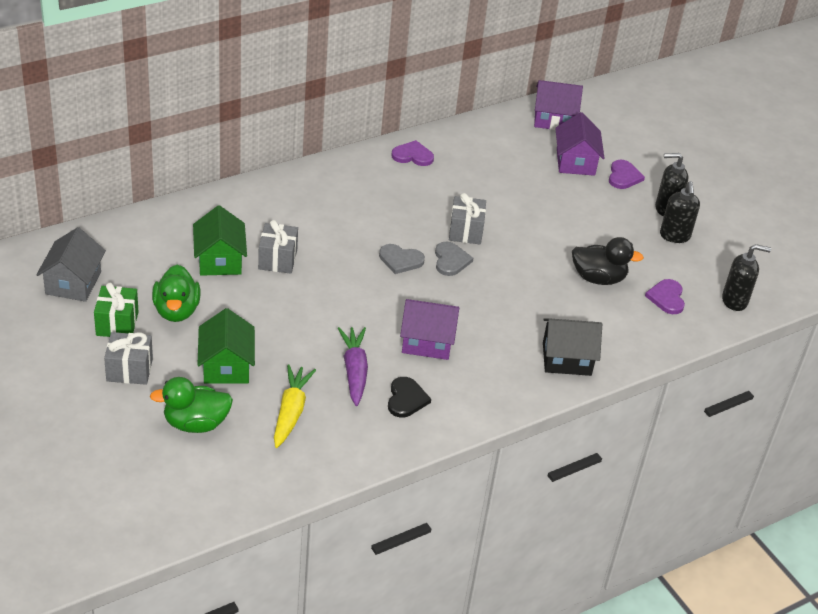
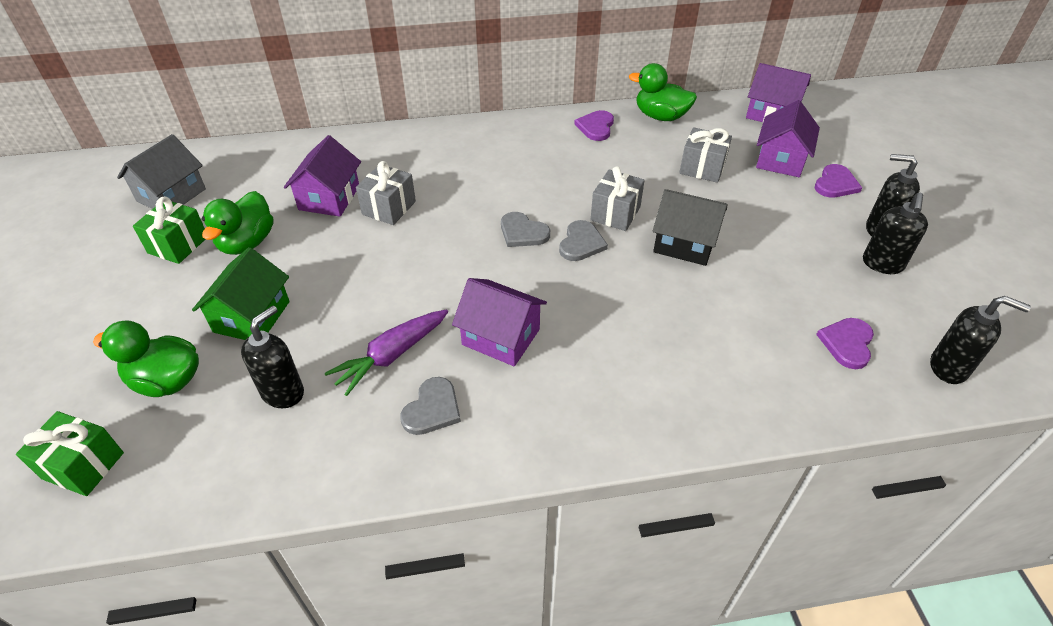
camera: 25 degrees right, 5 degrees up
(129, 370) = (149, 299): grey gift -> grey gift (702, 168)
(180, 488) = (83, 465): none -> green gift
(220, 260) = (329, 198): green house -> purple house
(291, 412) = (283, 392): yellow carrot -> black soap dispenser
(354, 371) = (391, 355): purple carrot -> purple carrot turned 150 degrees counterclockwise
(406, 399) = (432, 409): black heart -> grey heart
(412, 155) = (596, 127): purple heart -> purple heart turned 105 degrees counterclockwise
(463, 136) = (660, 116): none -> green duck
(566, 359) = (673, 401): black house -> black house (684, 244)
(598, 278) = (759, 299): black duck -> none

